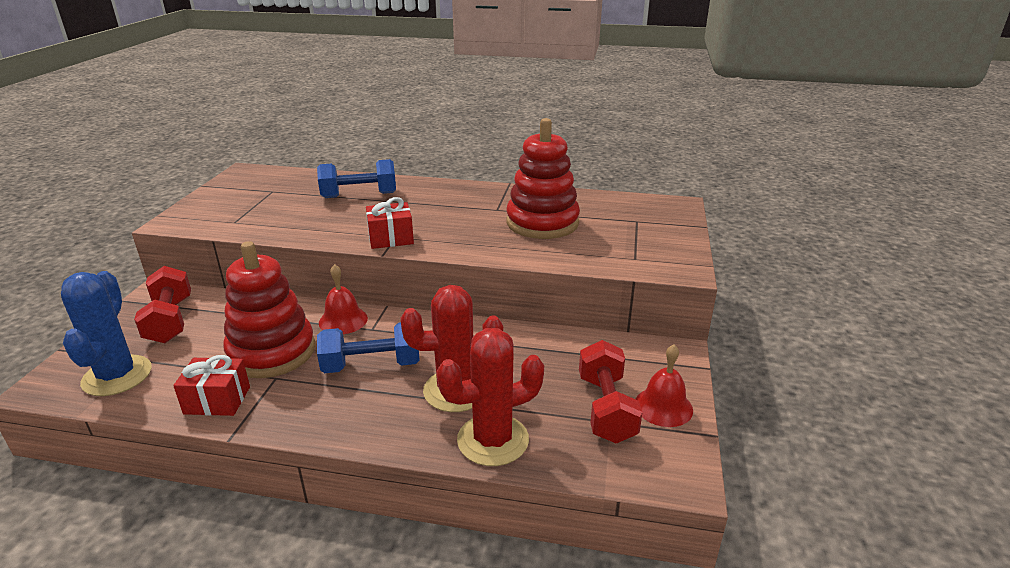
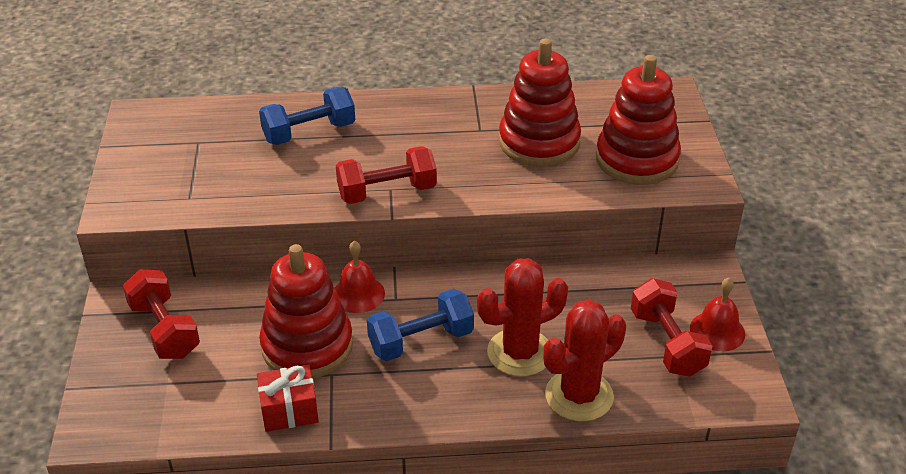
camera: 15 degrees left, 10 degrees up
(117, 376) = (161, 405): blue cactus -> none
(391, 238) = (387, 192): red gift -> red dumbbell
(624, 244) = (637, 159): none -> red stacking toy

